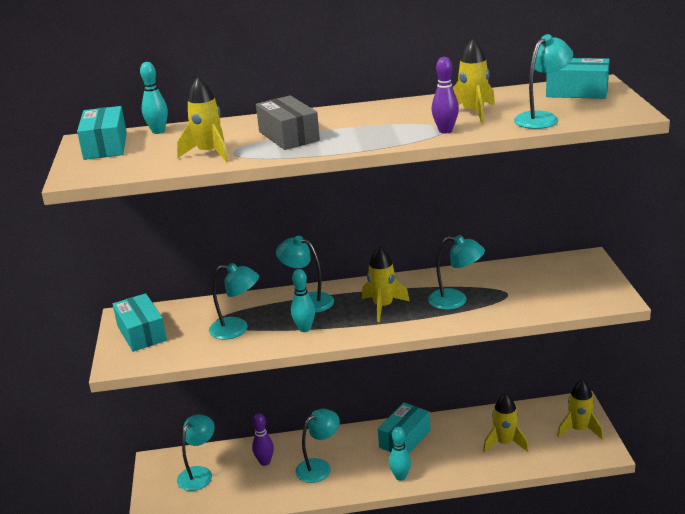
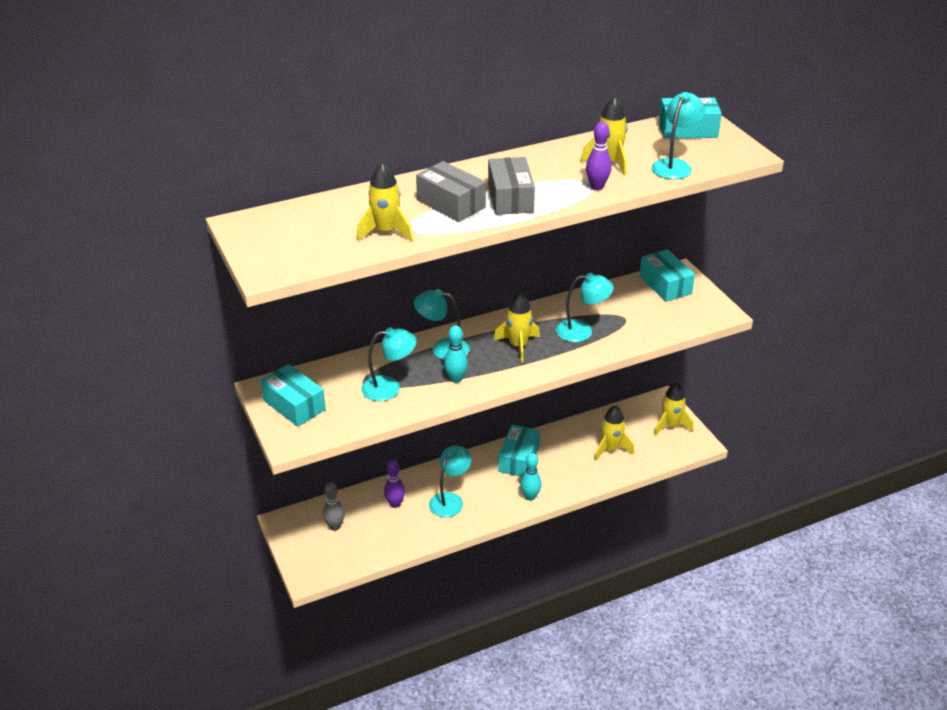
camera: 20 degrees left, 10 degrees up
(105, 146) = (267, 230): turquoise box -> turquoise box (665, 285)
(158, 131) = (309, 206): turquoise bowling pin -> none
(199, 473) = (335, 526): turquoise lamp -> grey bowling pin
(350, 135) = (510, 198): none -> grey box

